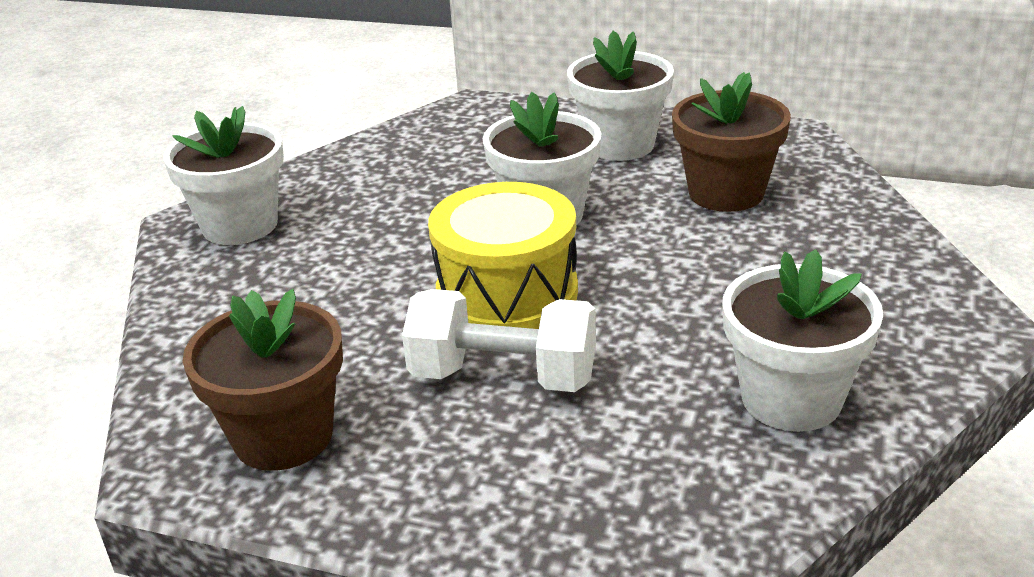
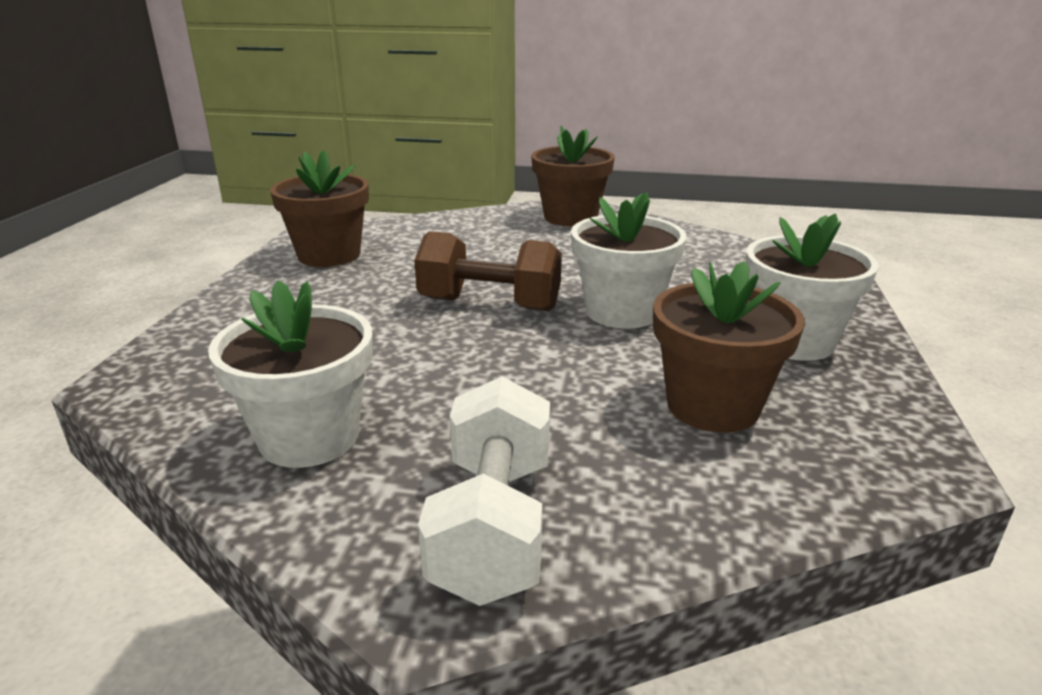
camera: 80 degrees right, 5 degrees down
(240, 225) = (570, 217): white flower pot -> brown flower pot
(503, 377) = (374, 311): white dumbbell -> white dumbbell (493, 526)
(507, 293) = (489, 304): yellow drum -> brown dumbbell

